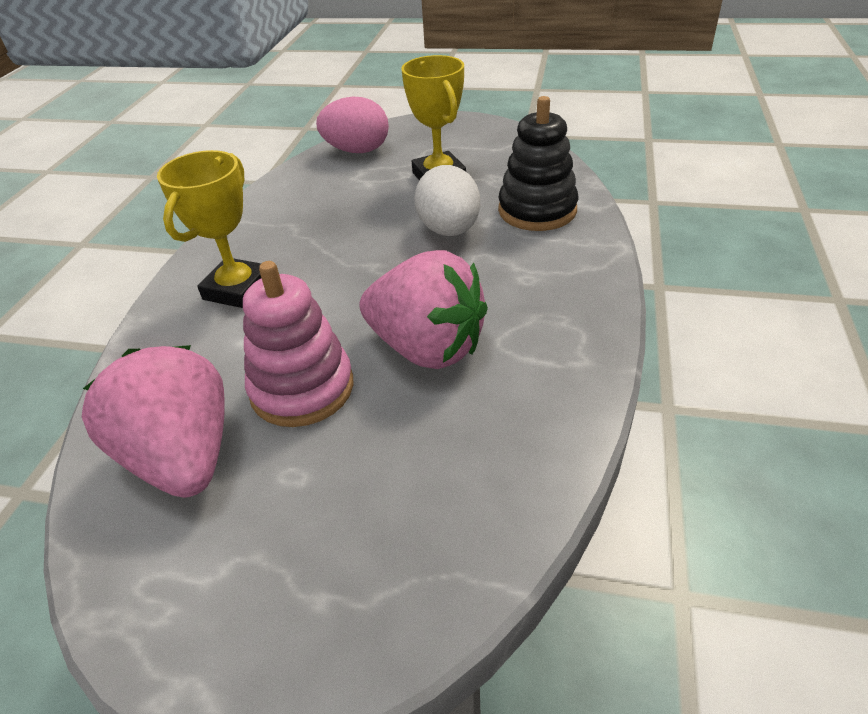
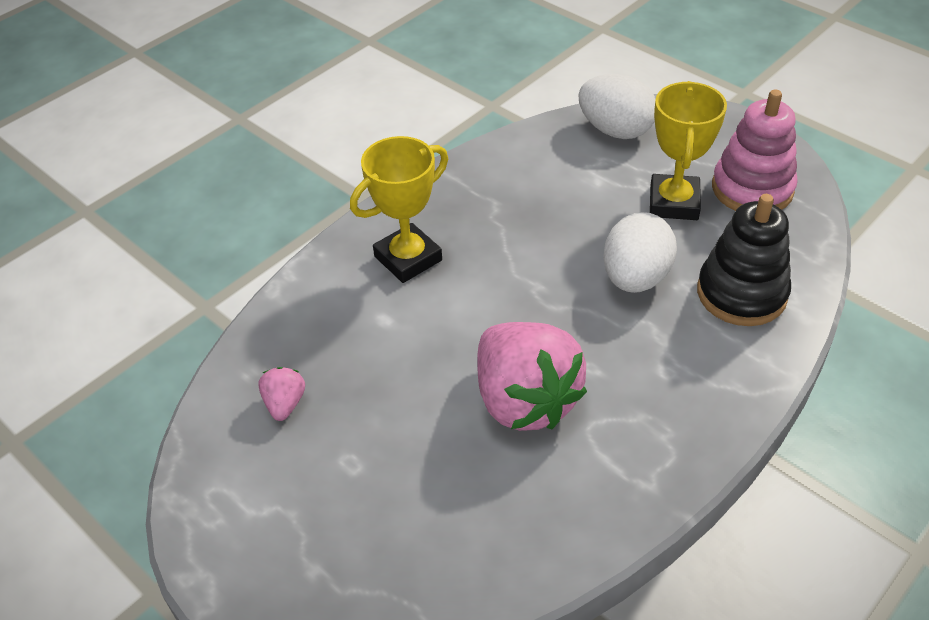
camera: 30 degrees right, 5 degrees up
(182, 456) = (285, 404): pink strawberry -> pink strawberry, size x0.43
(302, 388) = (401, 388): pink stacking toy -> pink stacking toy (752, 189)
(357, 151) = (615, 130): pink egg -> white egg

